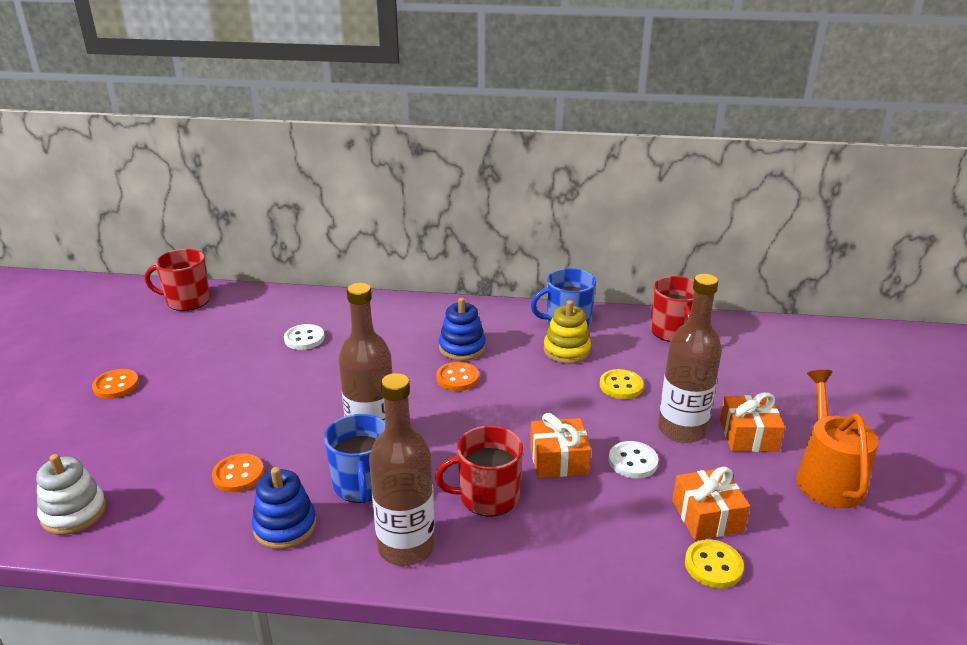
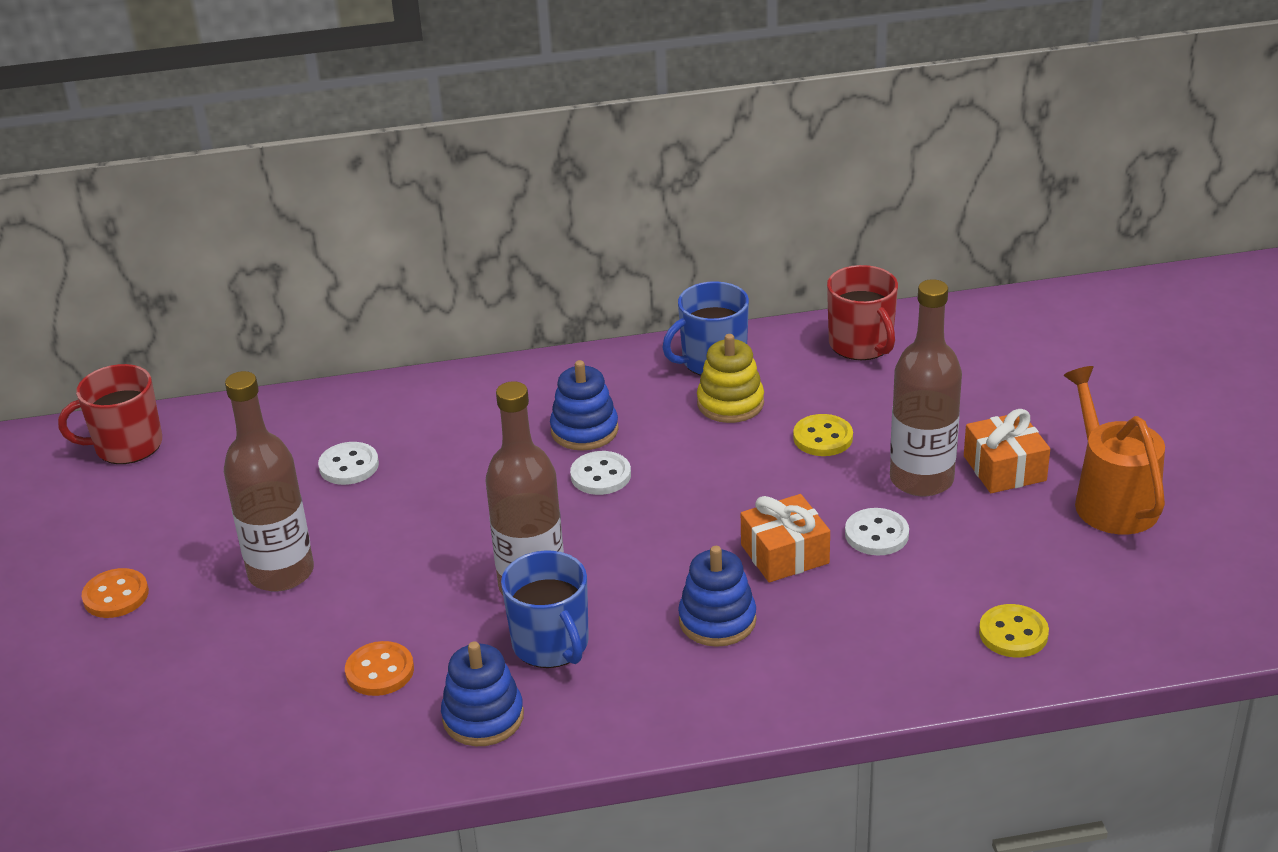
camera: 15 degrees left, 5 degrees up
(74, 513) = (191, 771): white stacking toy -> none
(406, 547) = (648, 702): brown bottle -> brown bottle (281, 573)
(457, 378) = (600, 475): orange button -> white button
(487, 497) = (717, 620): red mug -> blue stacking toy
(707, 516) = (988, 579): orange gift -> none

